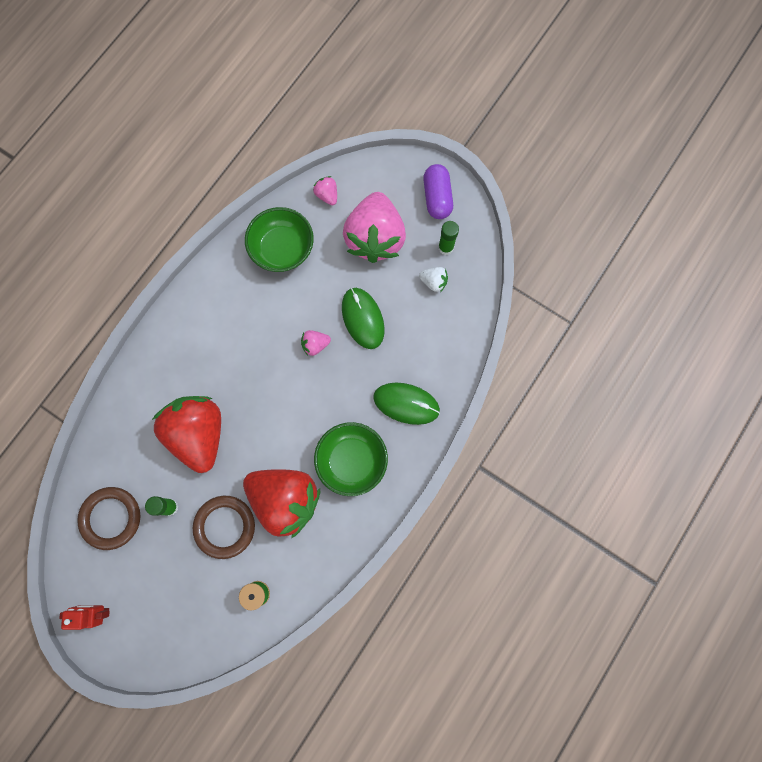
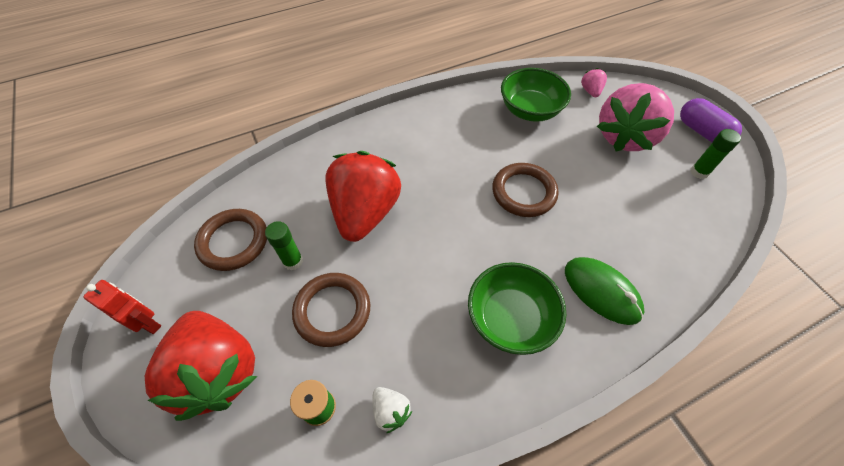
camera: 30 degrees right, 20 degrees down
(285, 500) = (413, 319): red strawberry -> red strawberry (218, 371)
(315, 345) = (523, 192): pink strawberry -> brown ring
(363, 319) = (584, 192): green mouse -> none
(433, 282) = (676, 194): white strawberry -> white strawberry (390, 411)
(437, 198) = (702, 132): purple capsule -> purple capsule turned 60 degrees counterclockwise

